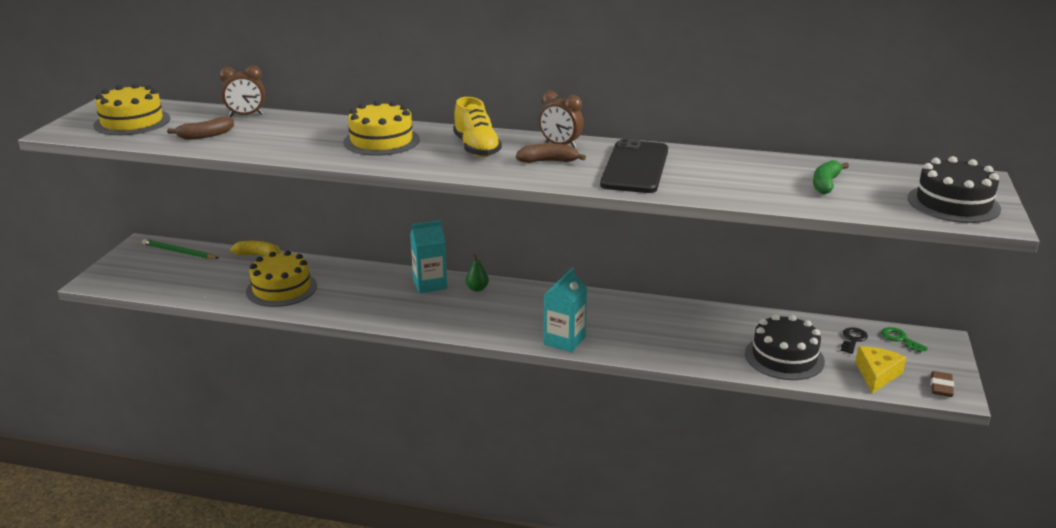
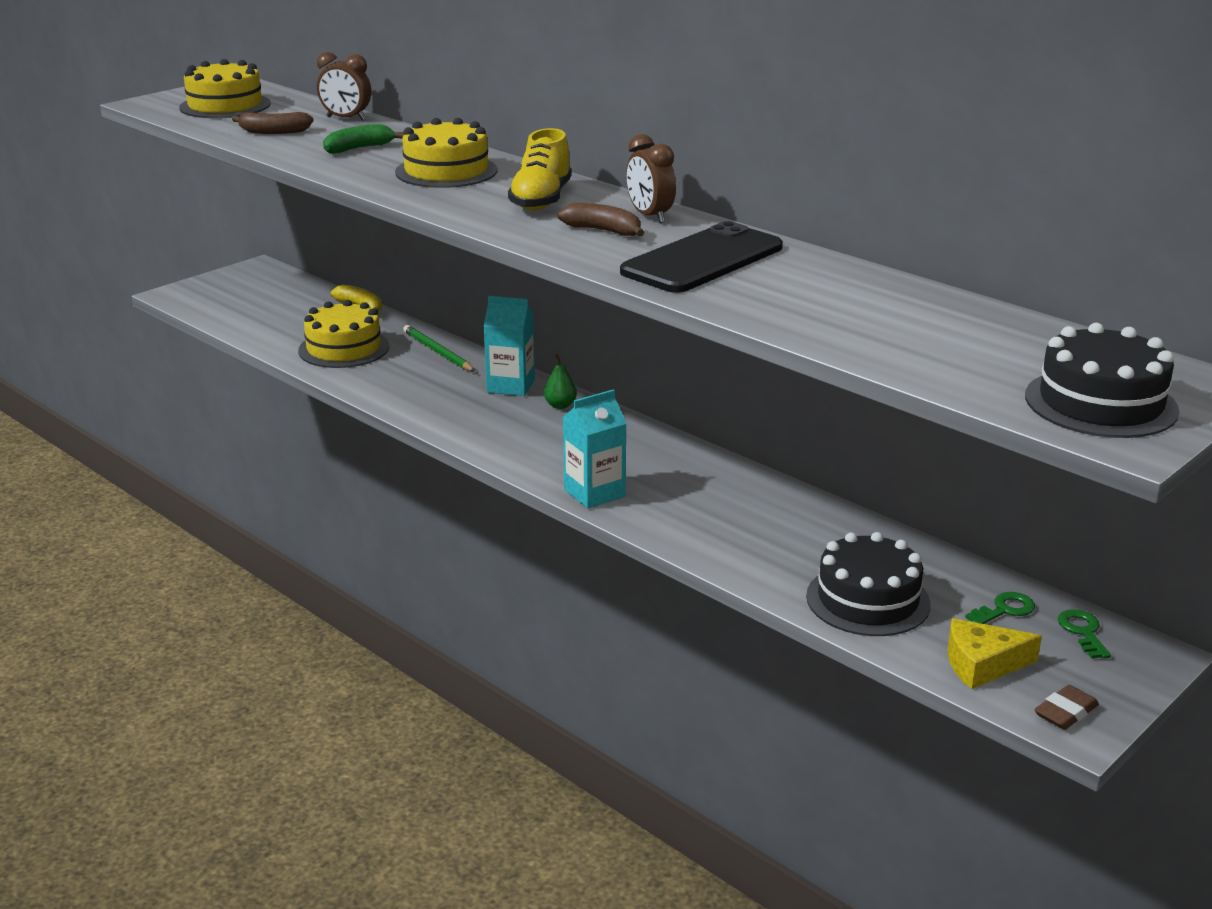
camera: 30 degrees right, 0 degrees up
(179, 252) = (285, 284): green pencil -> green pencil (438, 352)
(825, 184) = (940, 335): green banana -> green banana (359, 148)
(853, 339) = (1004, 610): black key -> green key
(877, 374) = (982, 664): yellow cheese -> yellow cheese turned 150 degrees counterclockwise

